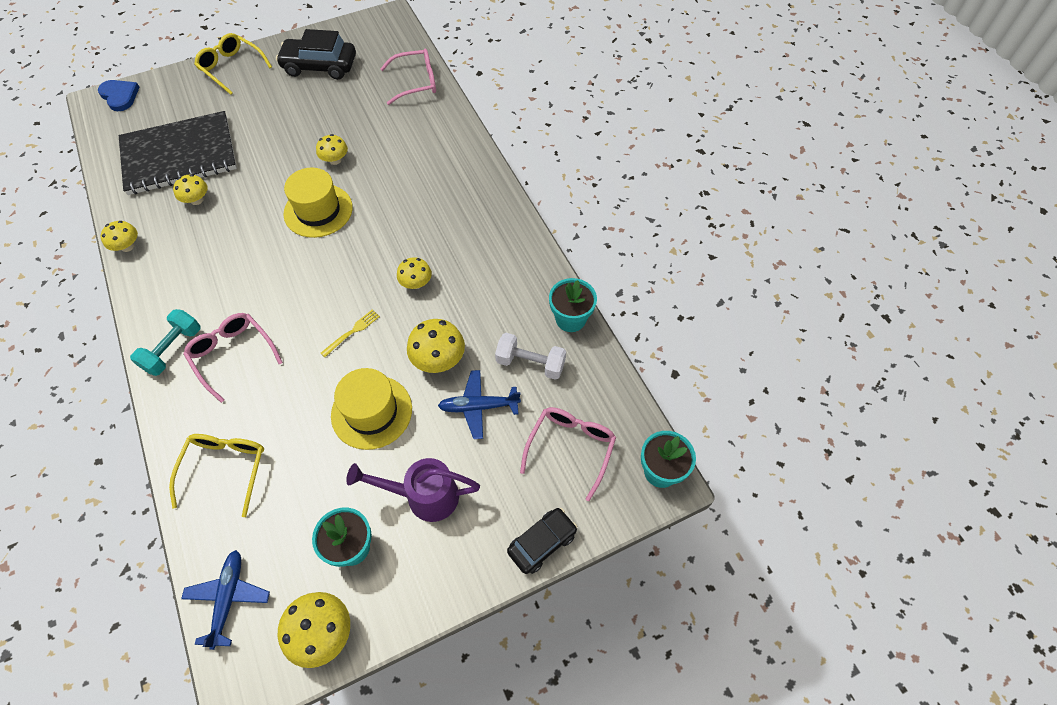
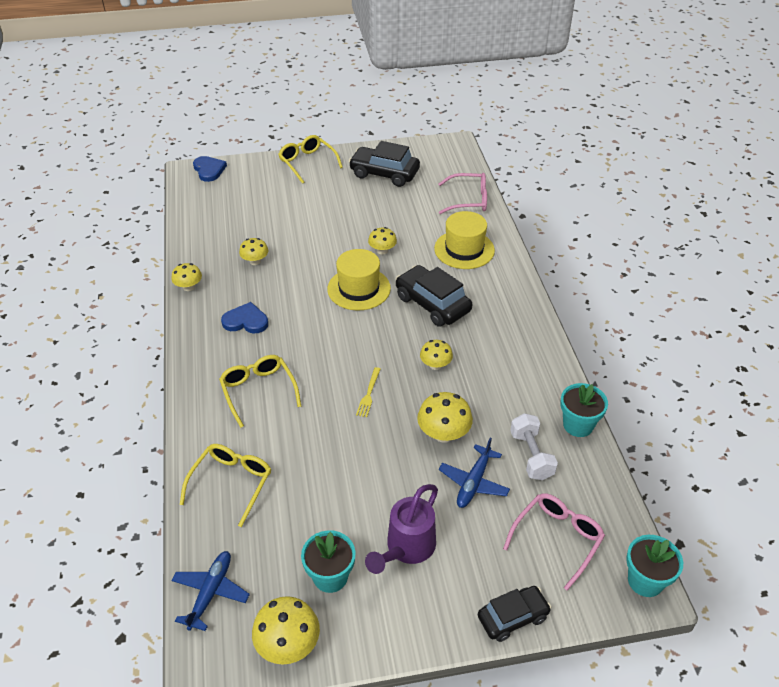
camera: 15 degrees right, 15 degrees down
(173, 349) = (208, 376): turquoise dumbbell -> none
(179, 156) = (248, 224): black notebook -> none
(201, 274) = (246, 321): none -> blue heart
(232, 355) = (258, 391): pink glasses -> yellow glasses
(352, 332) = (368, 394): yellow fork -> yellow fork turned 135 degrees clockwise
(371, 412) = (372, 465): yellow hat -> yellow hat (464, 249)
(400, 213) = (432, 304): none -> black car
(424, 496) = (406, 548): purple watering can -> purple watering can turned 75 degrees counterclockwise
(478, 407) = (473, 482): blue plane -> blue plane turned 75 degrees counterclockwise
(530, 363) = (531, 455): white dumbbell -> white dumbbell turned 45 degrees clockwise

